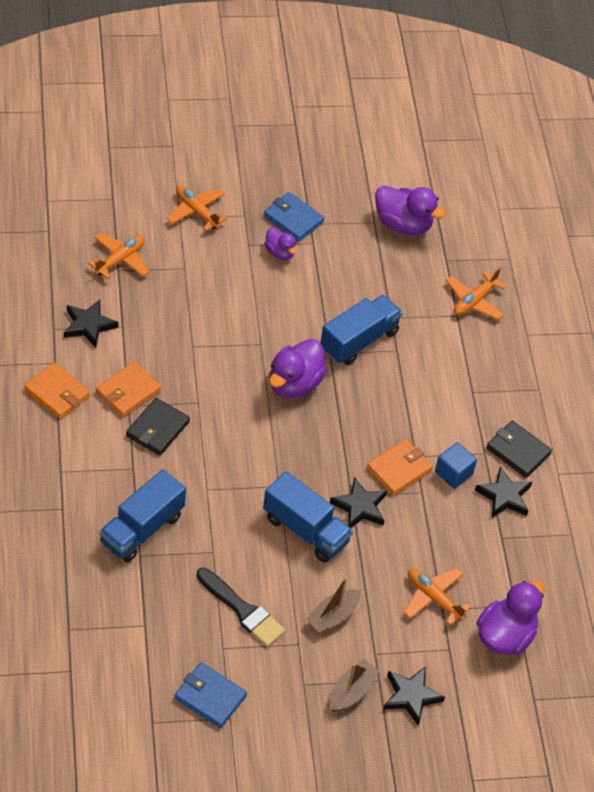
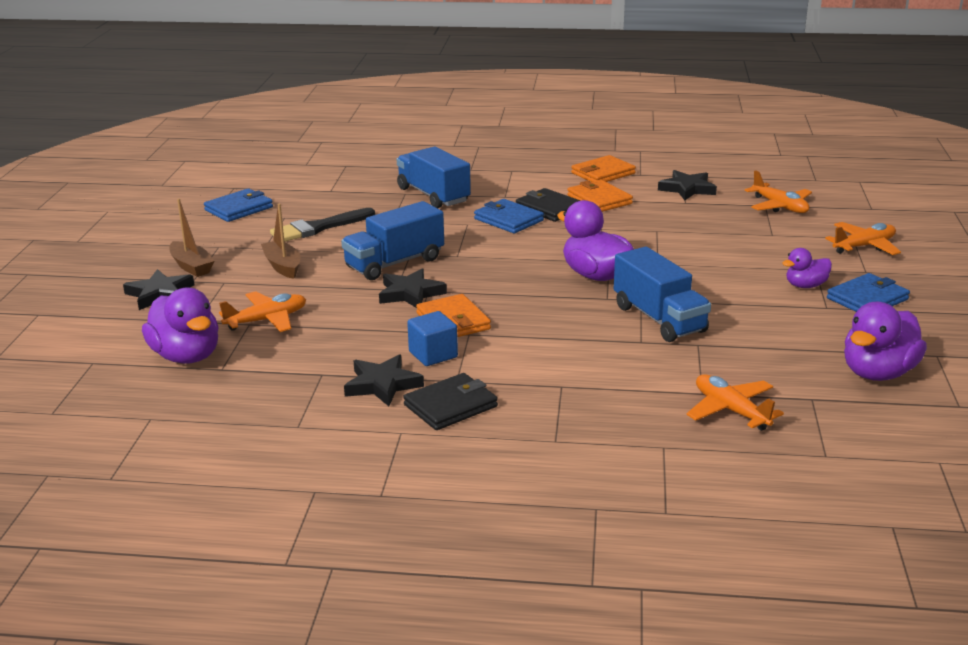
camera: 110 degrees right, 25 degrees down
(191, 458) = (508, 220): none -> blue wallet

